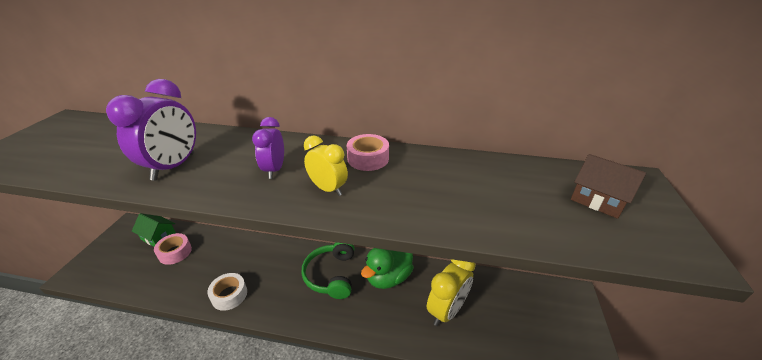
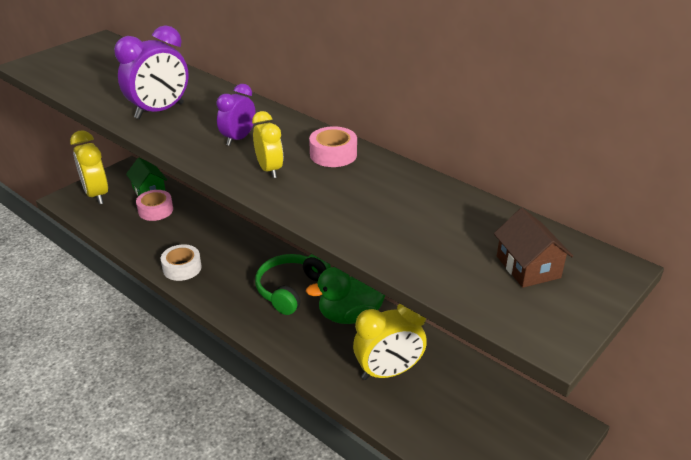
camera: 30 degrees right, 0 degrees up
(107, 258) = (96, 195): none -> yellow clock

